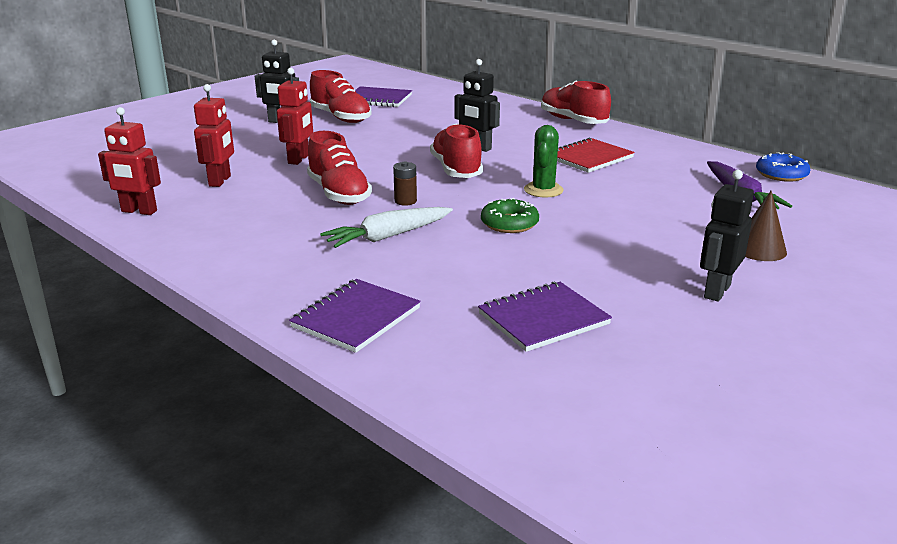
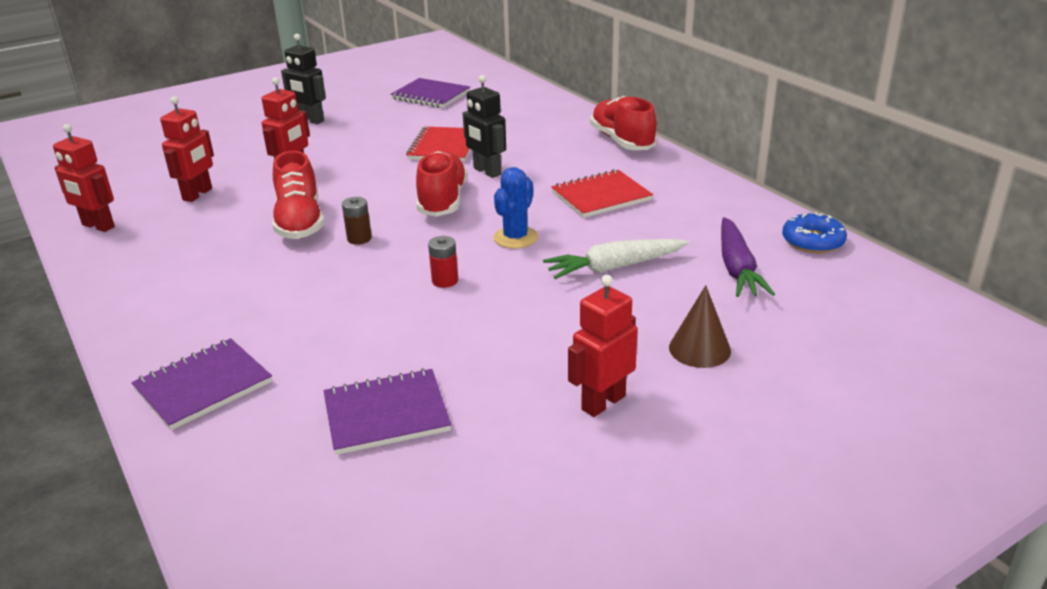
camera: 15 degrees right, 5 degrees up
(341, 117) = (374, 118): red shoe -> none
(388, 236) = (308, 284): white carrot -> white carrot (614, 267)
(423, 133) = (444, 147): none -> red notebook
(509, 224) = (445, 281): green donut -> red battery
(543, 190) = (515, 238): green cactus -> blue cactus
(716, 291) = (603, 402): black robot -> red robot

